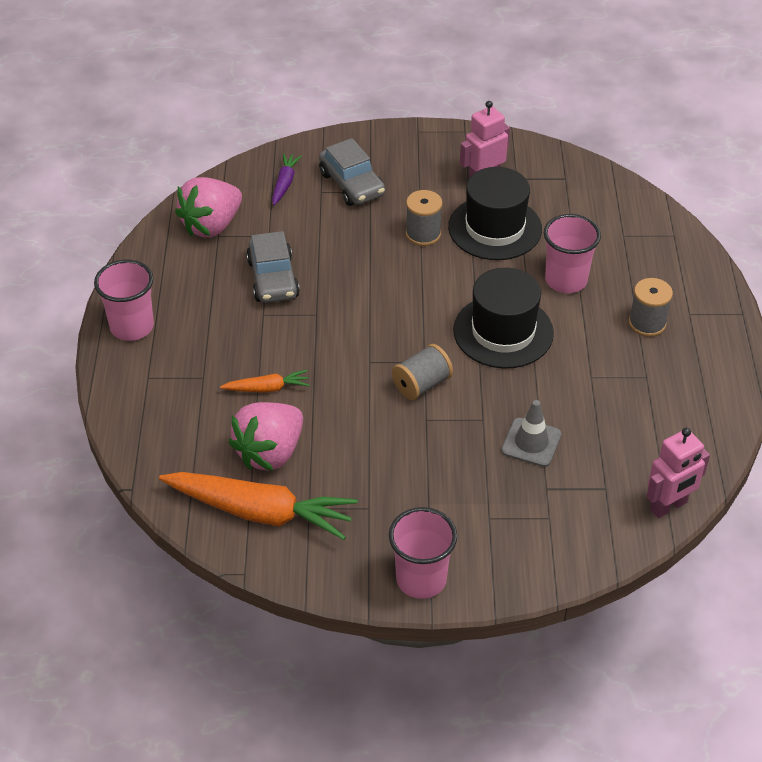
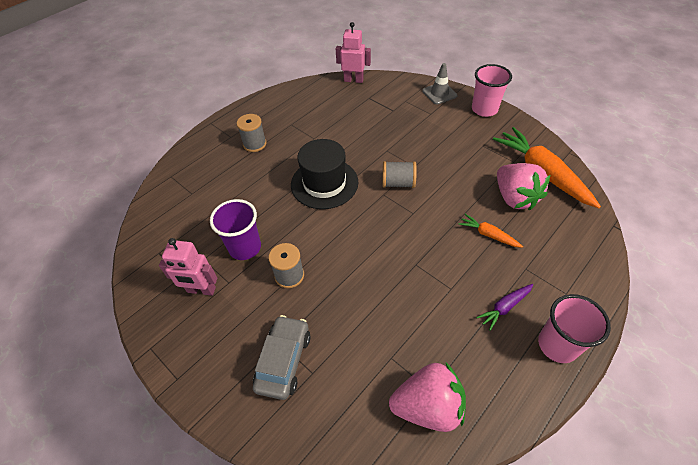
camera: 135 degrees left, 5 degrees up
(270, 452) = (514, 198): pink strawberry -> pink strawberry turned 75 degrees clockwise
(273, 279) = (421, 313): grey car -> none
(284, 183) = (330, 407): purple carrot -> purple carrot (504, 307)
(495, 228) = (245, 247): black hat -> purple cup
(531, 442) = (377, 129): grey traffic cone -> grey traffic cone (439, 93)
(566, 280) = (256, 189): pink cup -> none

